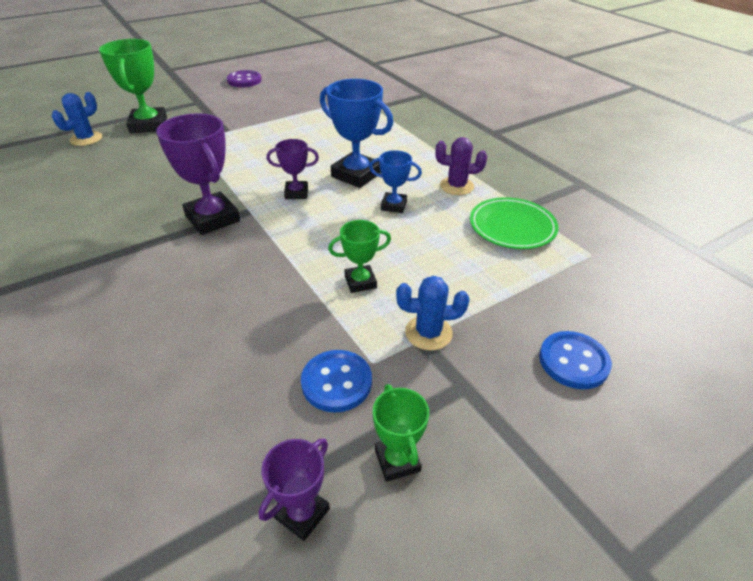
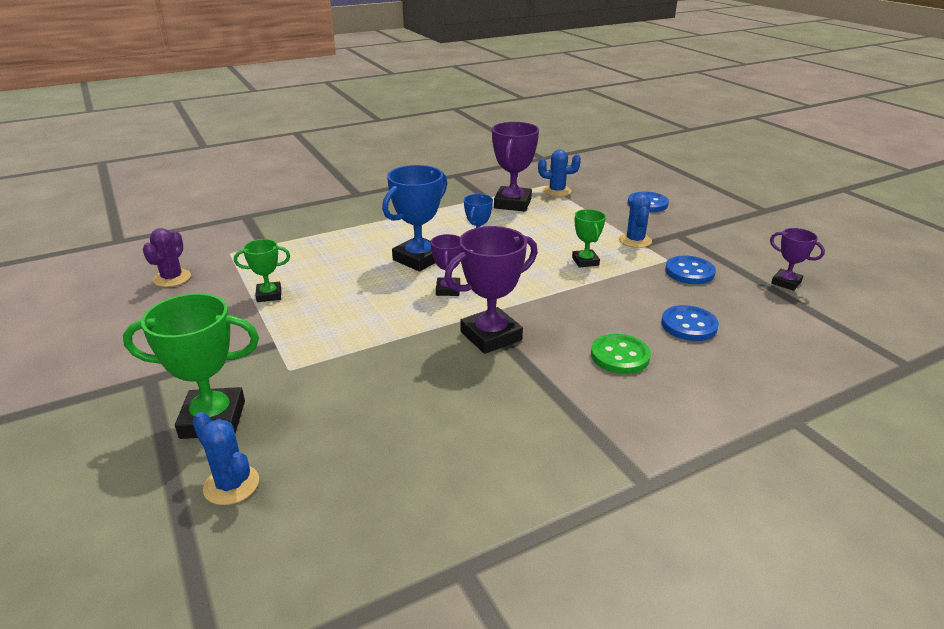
camera: 85 degrees left, 10 degrees down
(155, 296) = (620, 356): none -> green button
(199, 360) = (689, 325): none -> blue button
(244, 80) = (91, 340): purple button -> none
(397, 460) = (738, 255): green trophy -> green trophy (269, 295)
(456, 186) = (450, 217): purple cactus -> purple cactus (172, 278)
(512, 227) = (512, 203): green plate -> purple trophy
(574, 264) = (557, 191): none -> blue cactus

